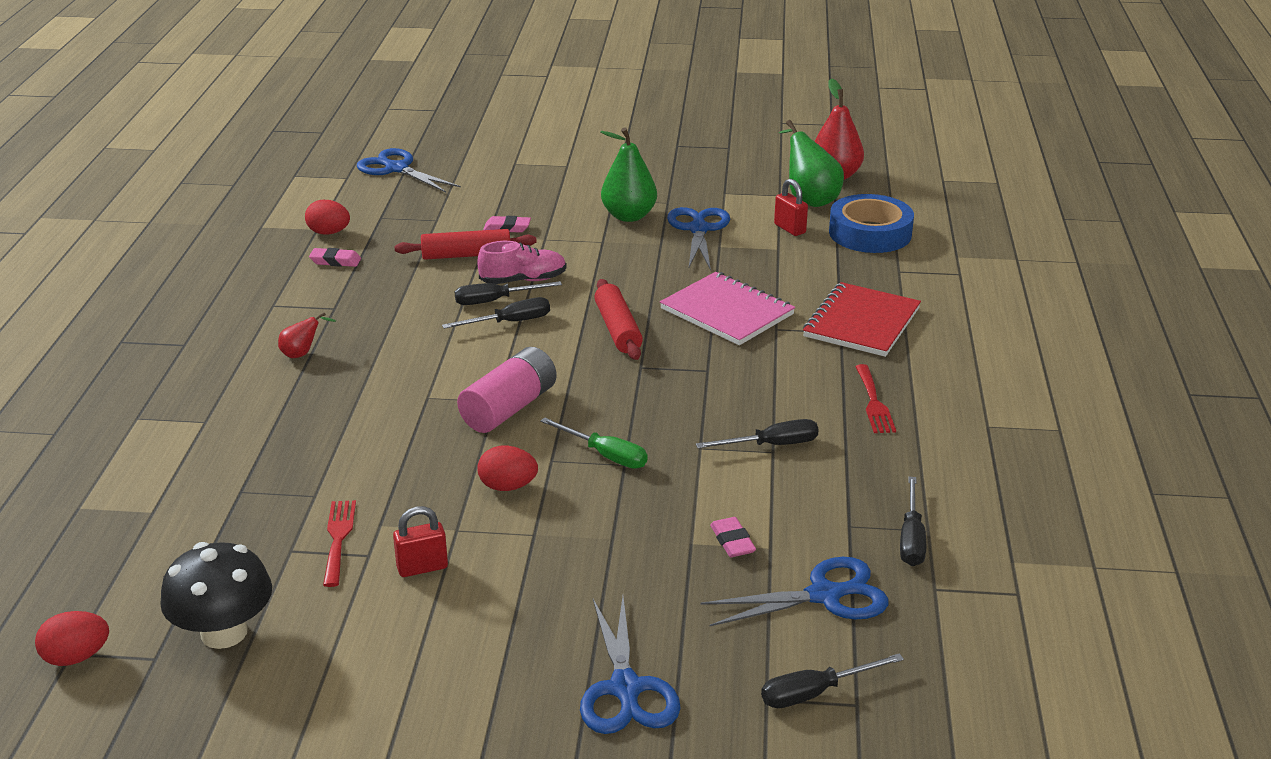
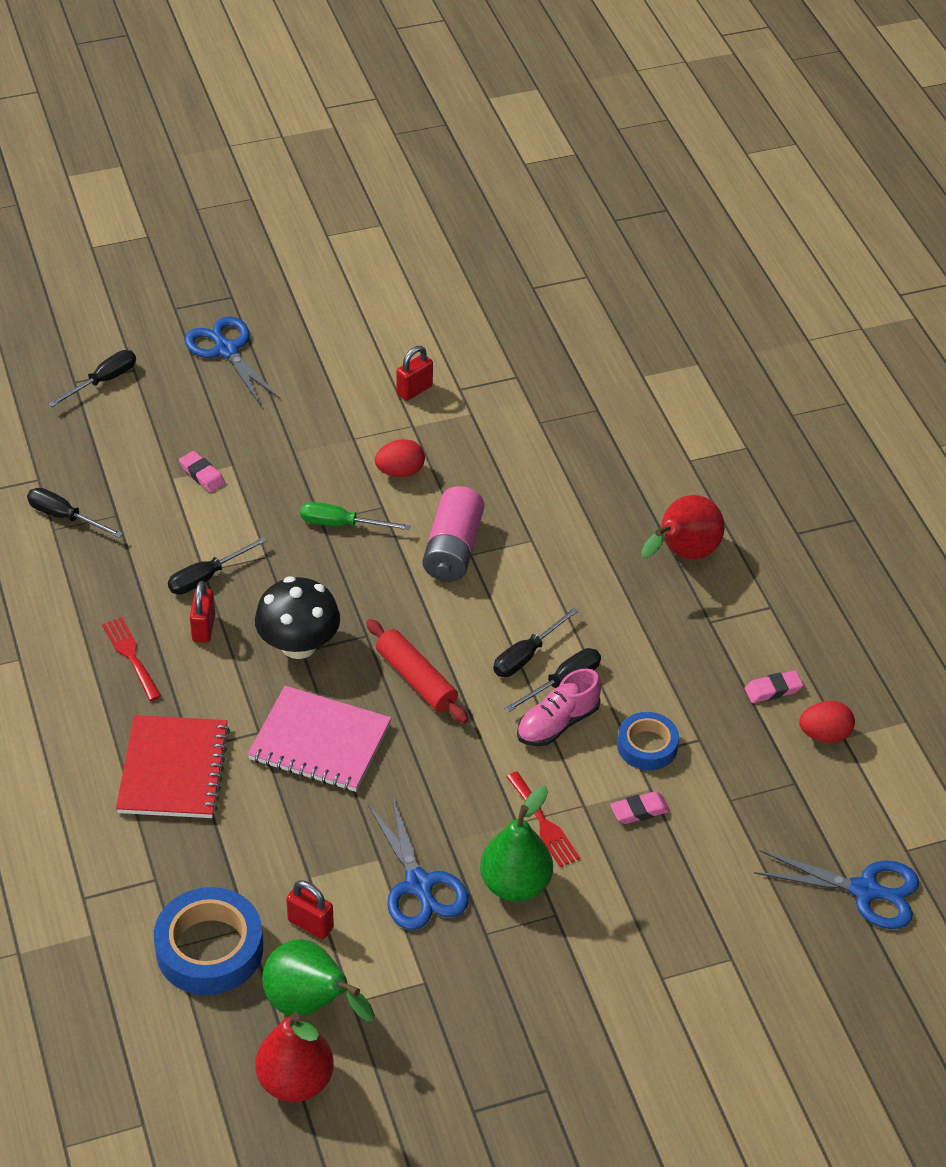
camera: 155 degrees right, 15 degrees up
(77, 657) = (580, 275): red egg -> none
(224, 632) = (506, 313): black mushroom -> black mushroom (298, 645)
(302, 354) = (683, 554): red pear -> red pear, size x1.97
(338, 538) = (491, 394): red fork -> red fork (543, 823)
(466, 255) = (647, 746): red rolling pin -> blue tape
(793, 406) = (203, 628): none -> red padlock
(825, 595) = (117, 451): blue scissors -> none
(911, 538) = (65, 517): black screwdriver -> black screwdriver turned 45 degrees counterclockwise

